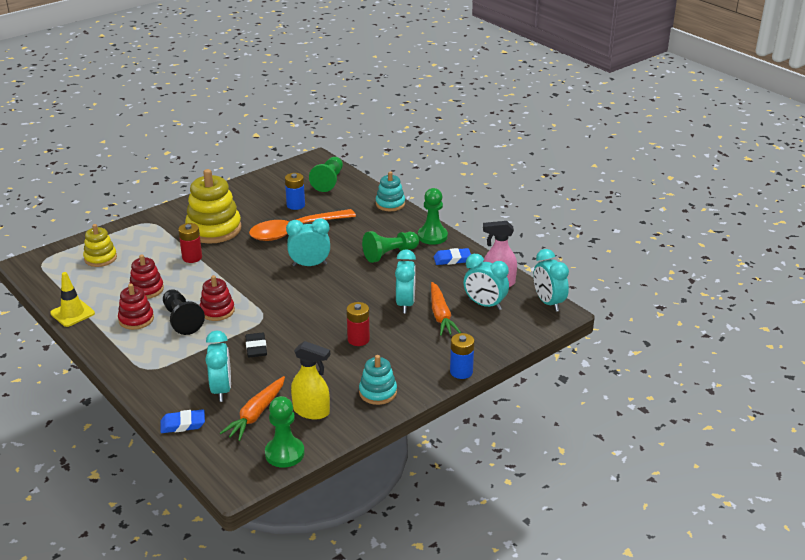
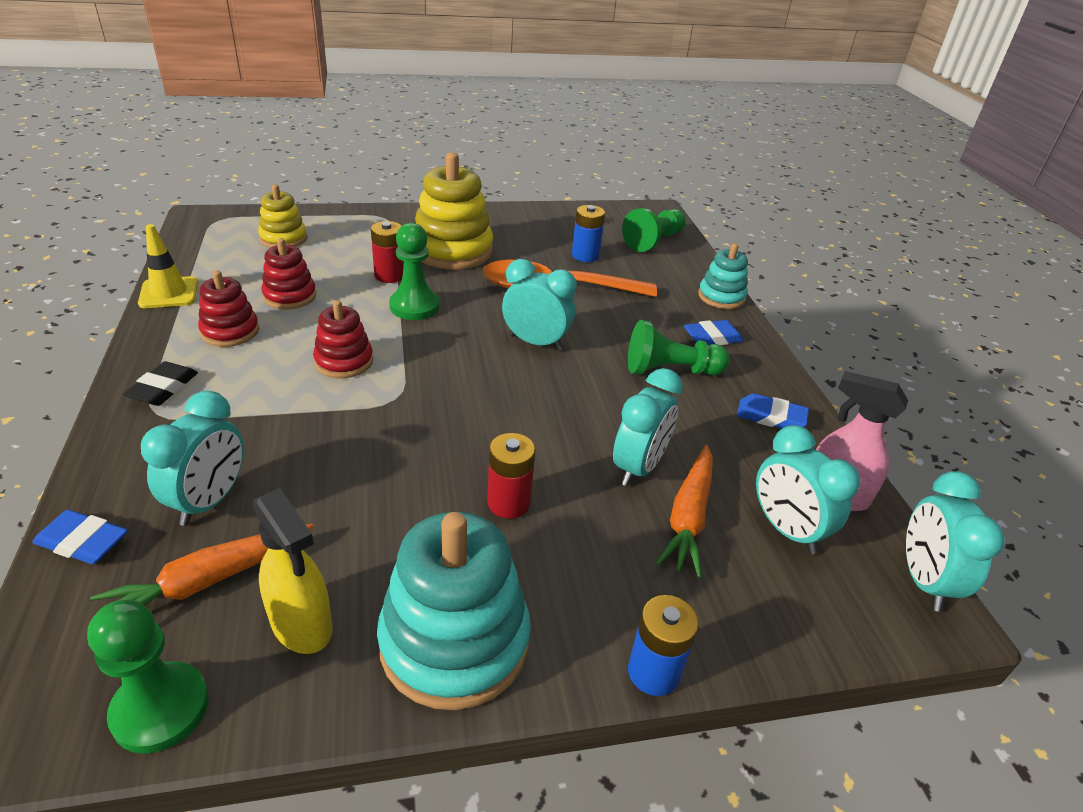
camera: 25 degrees right, 5 degrees up
(181, 320) = (284, 356): black pawn -> none
(256, 348) = (337, 446): black eraser -> black eraser (163, 388)
(378, 392) = (454, 641): turquoise stacking toy -> turquoise stacking toy, size x1.78
(400, 229) = (712, 338): none -> blue eraser
(432, 236) = (758, 366): green pawn -> green pawn (414, 306)

